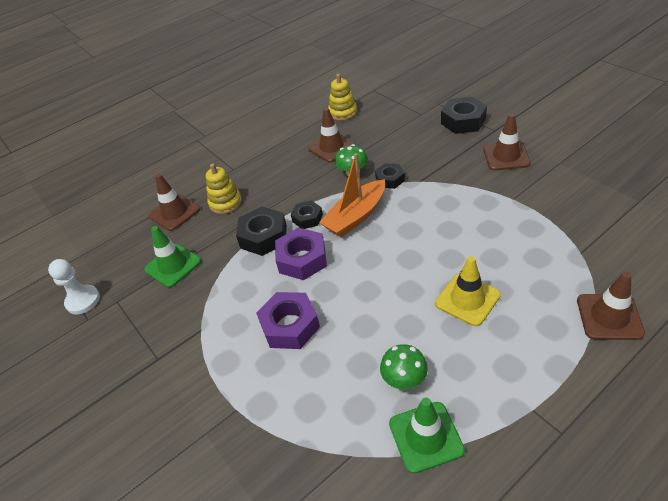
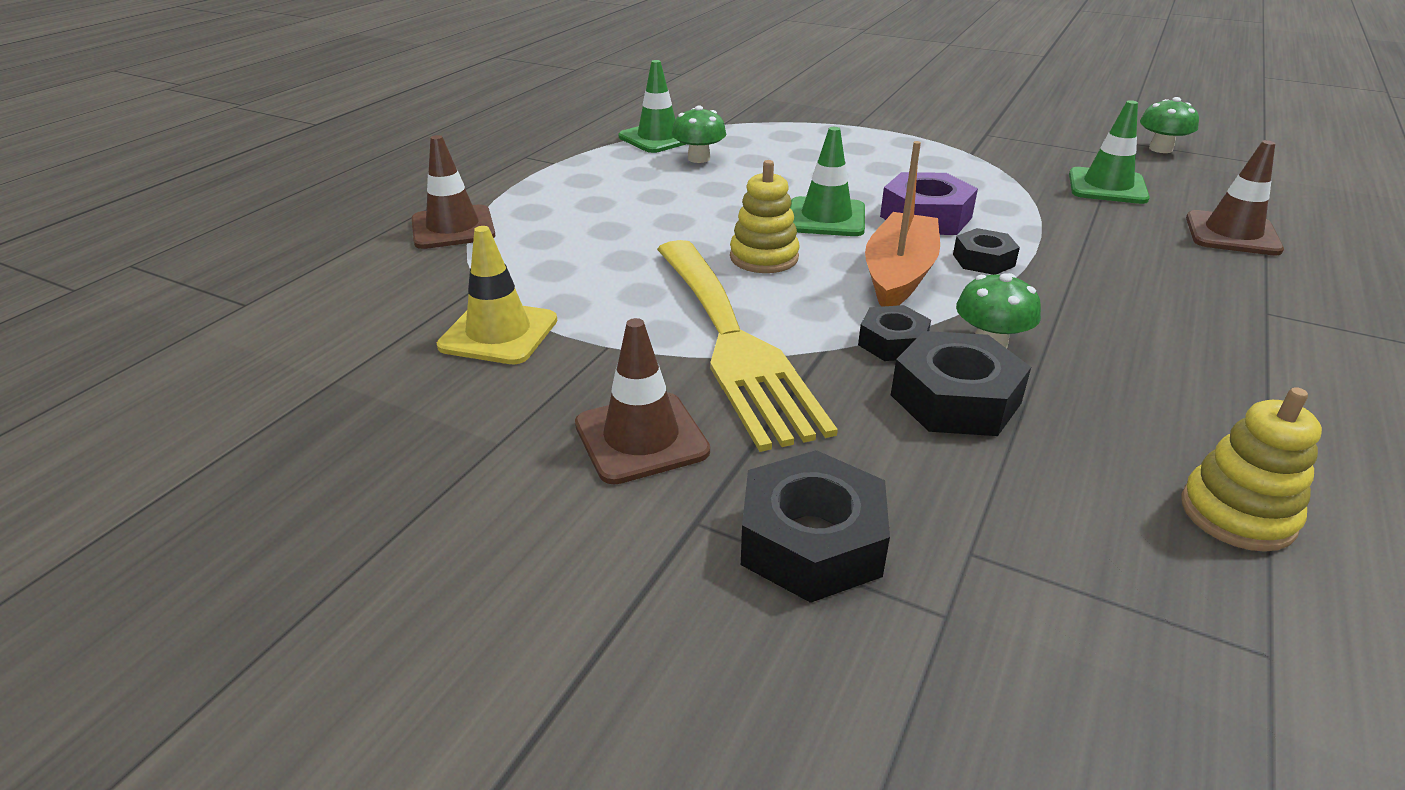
camera: 150 degrees right, 10 degrees down
(83, 301) = (1160, 149): white pawn -> green mushroom
(225, 203) = (1169, 258): yellow stacking toy -> yellow stacking toy (764, 257)
(263, 236) = (1024, 230): black nut -> black nut (955, 399)
(290, 326) = (866, 168): purple nut -> none
(331, 147) = (1114, 393): brown traffic cone -> none
(358, 271) = (826, 218): none -> green traffic cone
(456, 190) = (733, 343): none -> yellow fork
(467, 299) = (650, 216): yellow traffic cone -> yellow traffic cone (498, 333)

